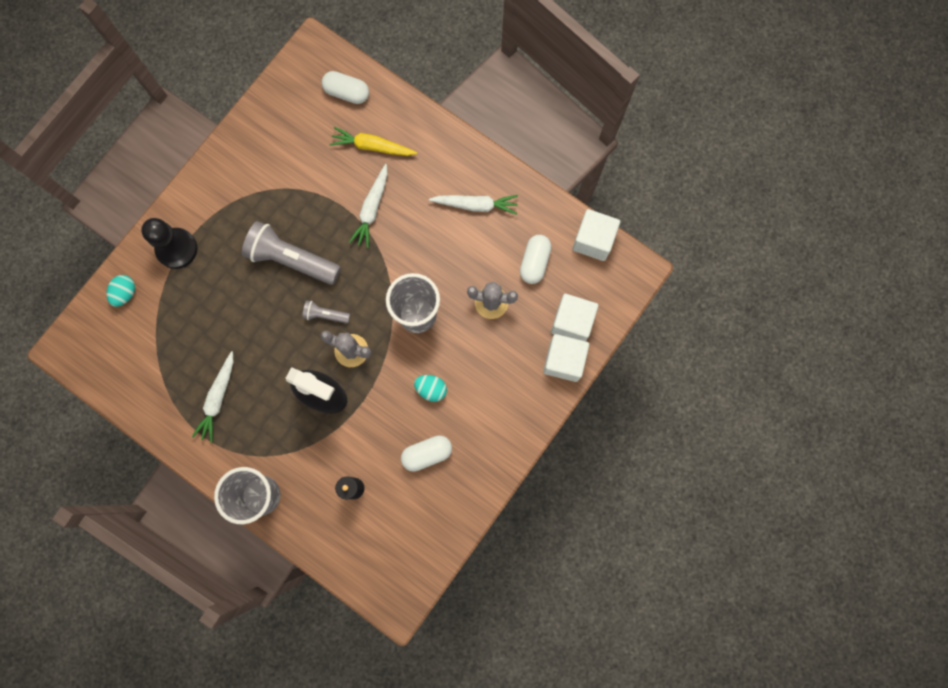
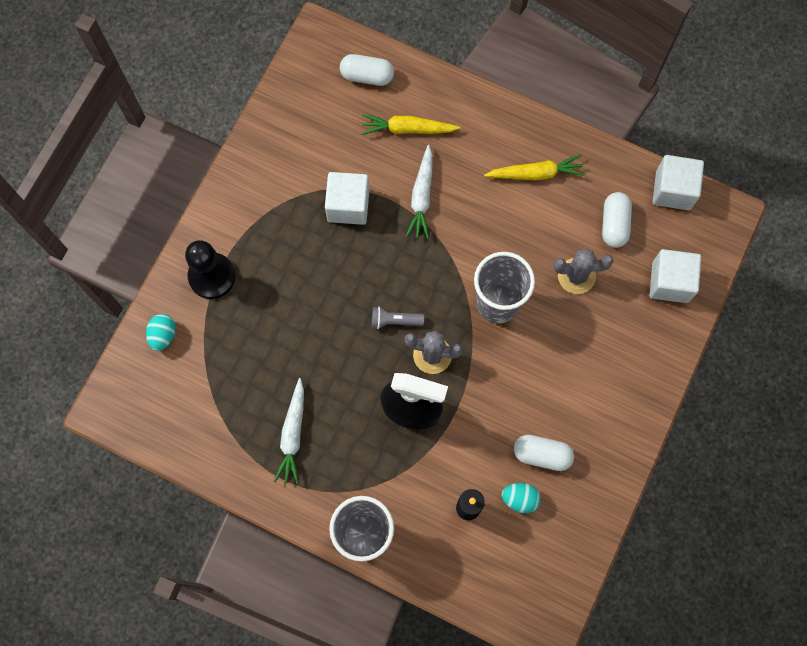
camera: 10 degrees left, 5 degrees down
(291, 259) = (344, 266): grey flashlight -> none
(427, 454) = (542, 454): white capsule -> white capsule turned 45 degrees clockwise
(431, 389) = (531, 382): turquoise egg -> turquoise egg (520, 499)
(475, 205) = (535, 174): white carrot -> yellow carrot
(564, 361) = (670, 326): white cube -> white cube (348, 205)

